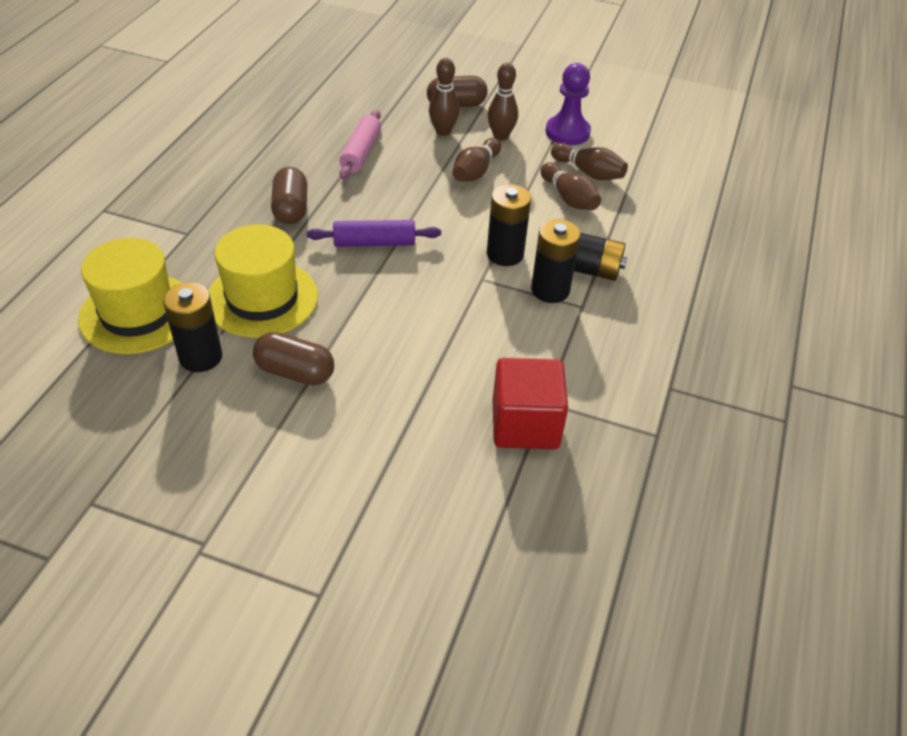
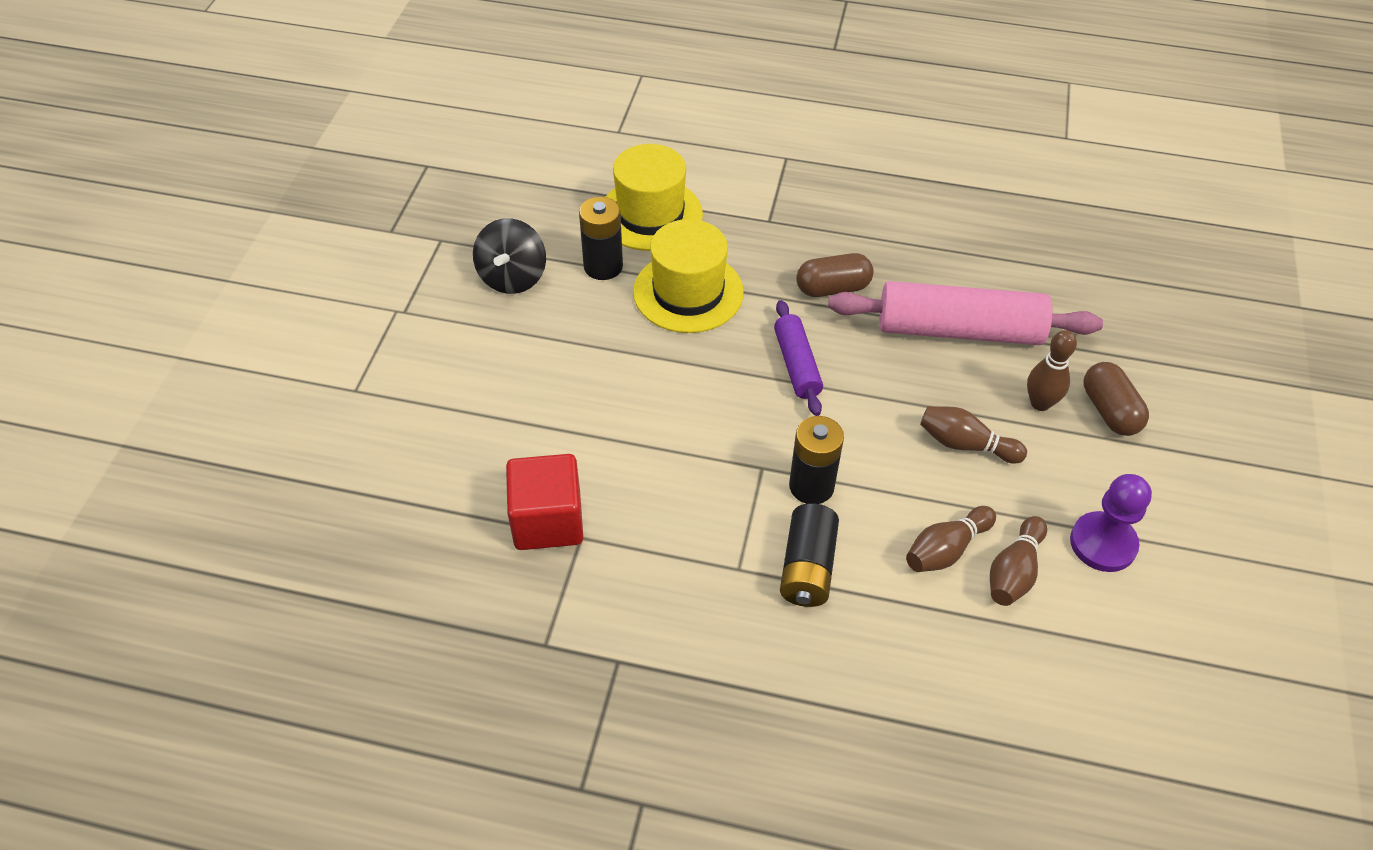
camera: 85 degrees right, 5 degrees up
(186, 434) = (513, 277): none -> black spinning top
(295, 372) = (594, 333): brown capsule -> none
(361, 152) = (959, 330): pink rolling pin -> pink rolling pin, size x1.84
(501, 136) = (1057, 465): brown bowling pin -> none
(550, 290) = (758, 535): black battery -> none

